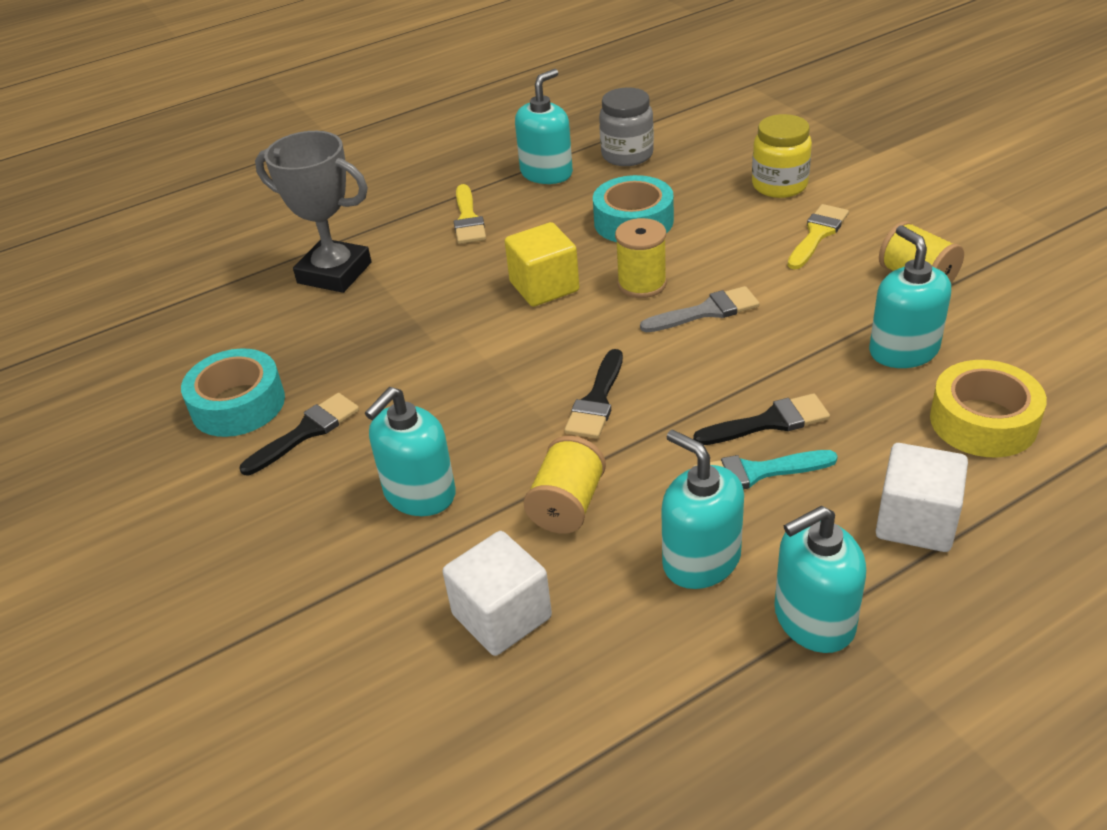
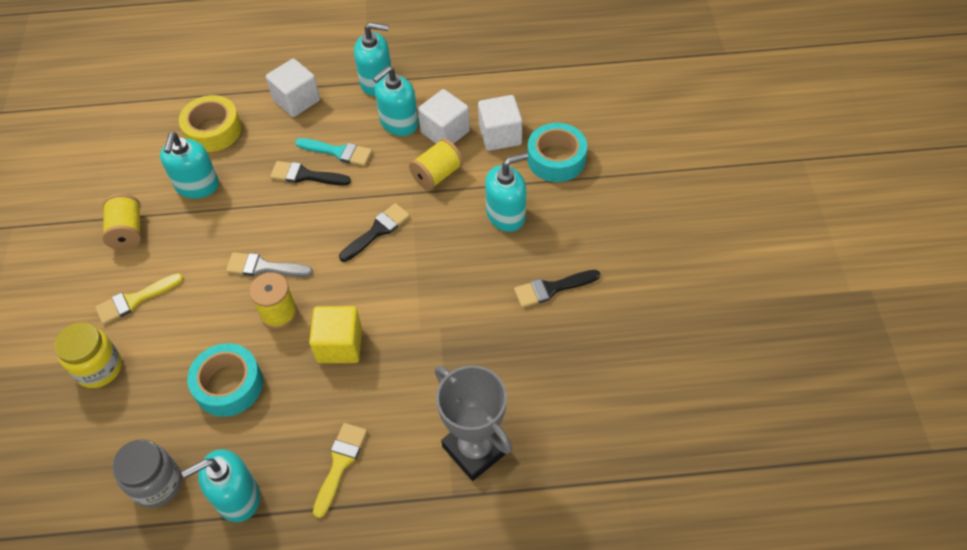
camera: 155 degrees left, 15 degrees up
(238, 404) = (588, 334): turquoise tape -> turquoise tape (556, 159)
(606, 579) = (445, 132): none -> white cube
(701, 560) = (399, 123): turquoise soap dispenser -> turquoise soap dispenser turned 60 degrees clockwise

